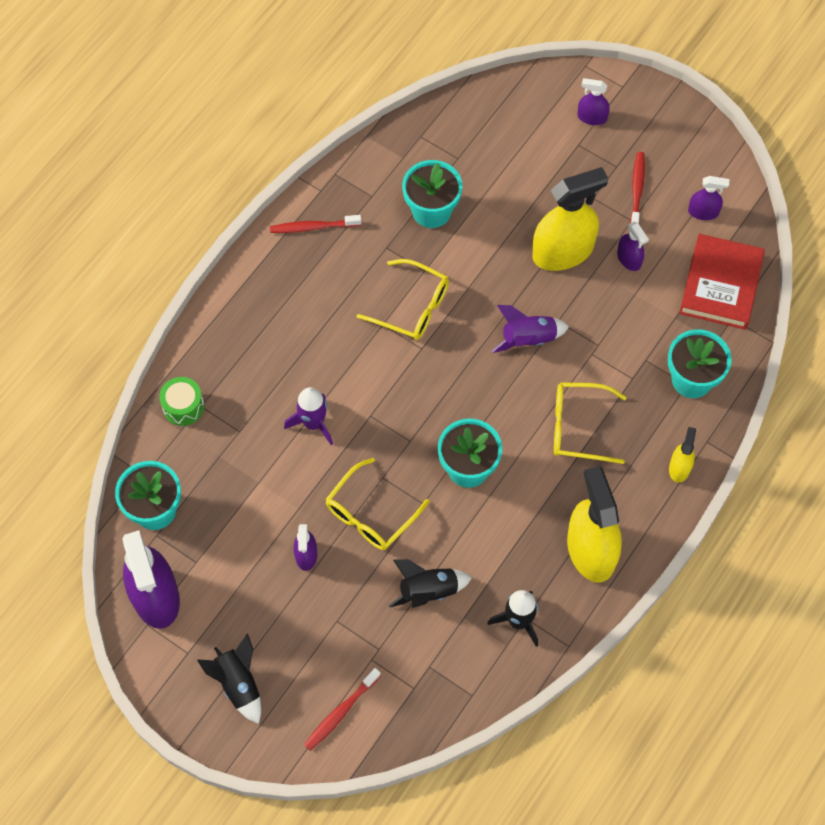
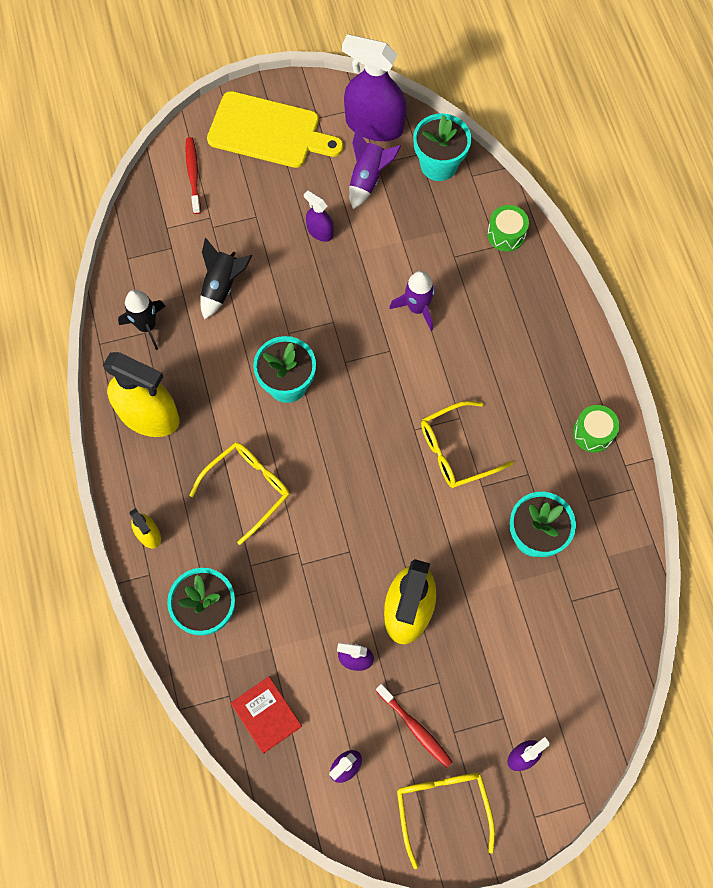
camera: 130 degrees right, 5 degrees up
(238, 684) = (269, 131): black rocket -> yellow cutting board
(313, 227) = (593, 433): red toothbrush -> green drum
(371, 514) = (312, 293): yellow glasses -> yellow glasses (442, 808)
(528, 339) = (353, 514): purple rocket -> purple rocket (368, 179)
(720, 285) = (266, 715): red book -> red book, size x0.62

